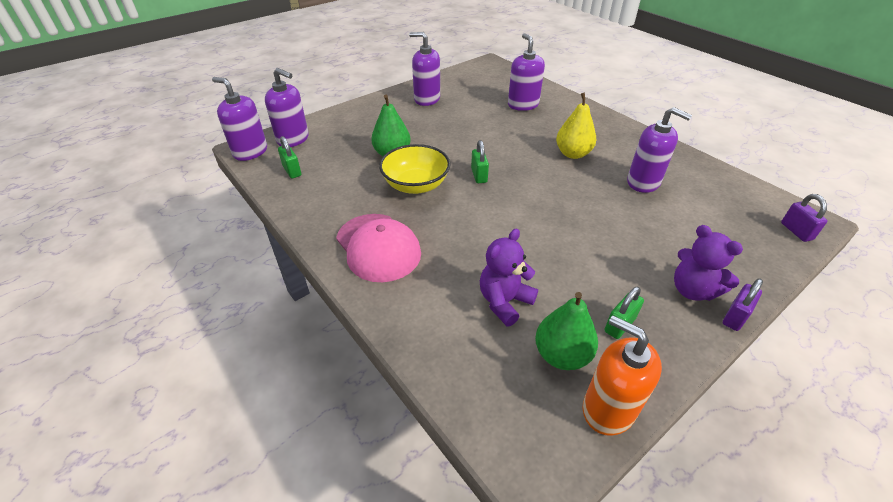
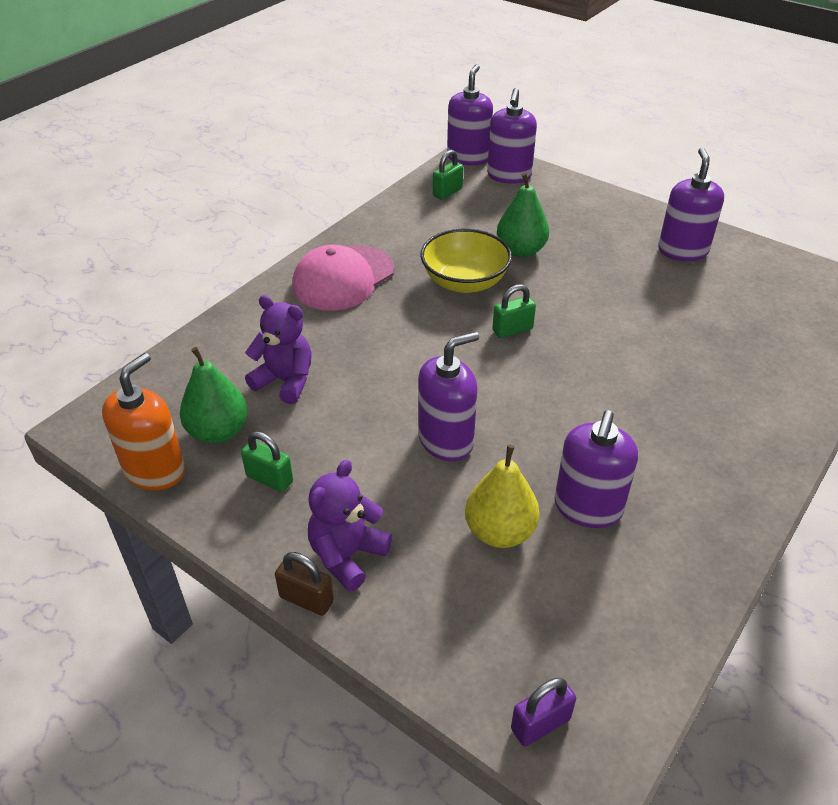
camera: 75 degrees right, 0 degrees up
(523, 105) = (744, 349): purple soap dispenser -> purple soap dispenser (446, 440)
(573, 154) = (625, 419): yellow pear -> yellow pear (500, 532)
(735, 317) = (306, 599): purple padlock -> brown padlock

